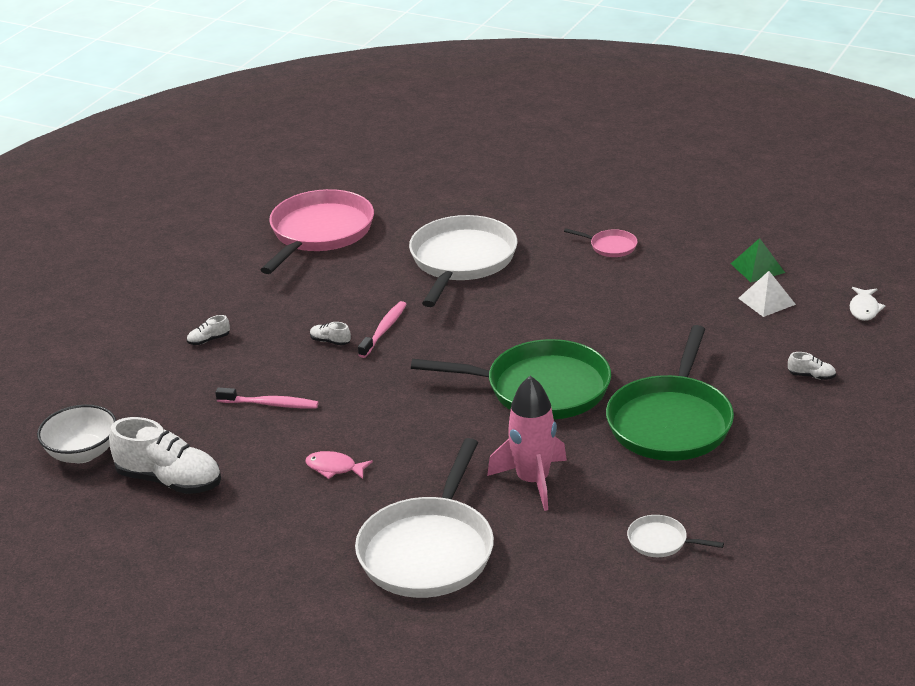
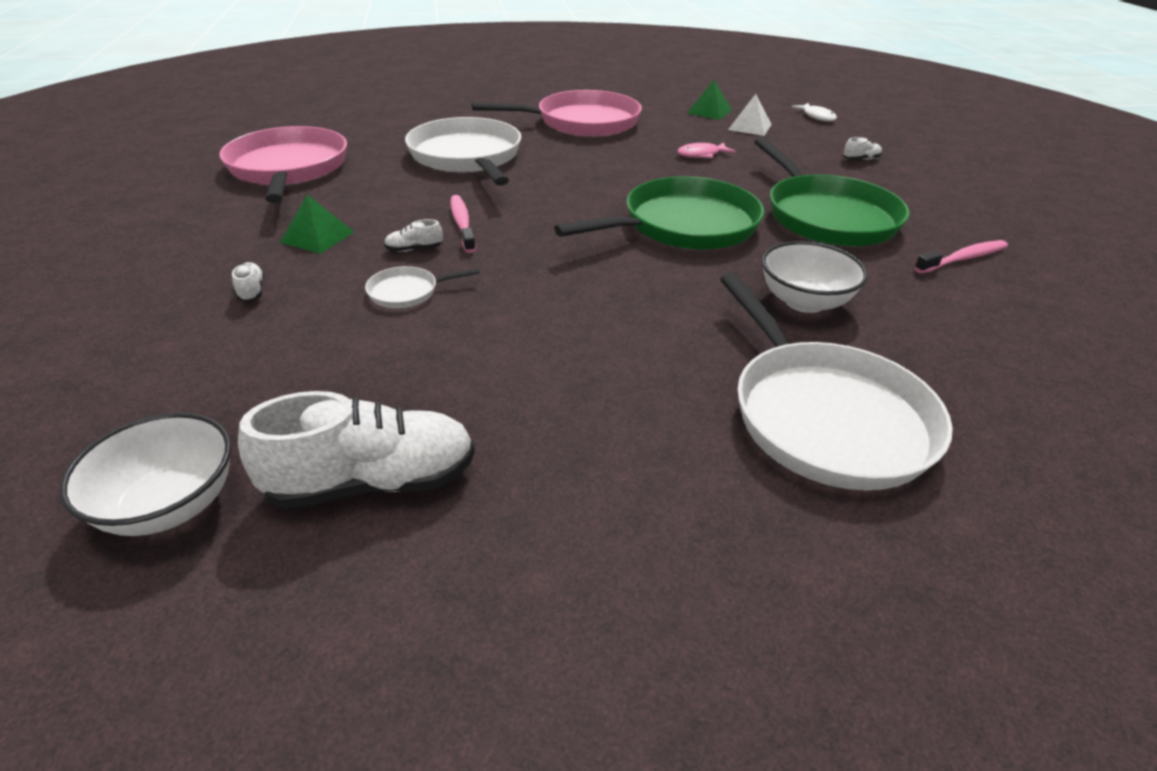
camera: 40 degrees left, 5 degrees up
(209, 340) = (251, 291): white shoe -> white shoe turned 135 degrees clockwise
(270, 404) = (416, 331): pink toothbrush -> pink toothbrush (963, 259)
(281, 308) = (317, 237): none -> green pyramid
(334, 468) = (587, 370): pink fish -> pink fish (701, 155)
(533, 481) = (804, 301): pink rocket -> white bowl
(611, 246) = (582, 122): pink pan -> pink pan, size x2.33
(660, 541) = (992, 309): white pan -> white pan (407, 292)

